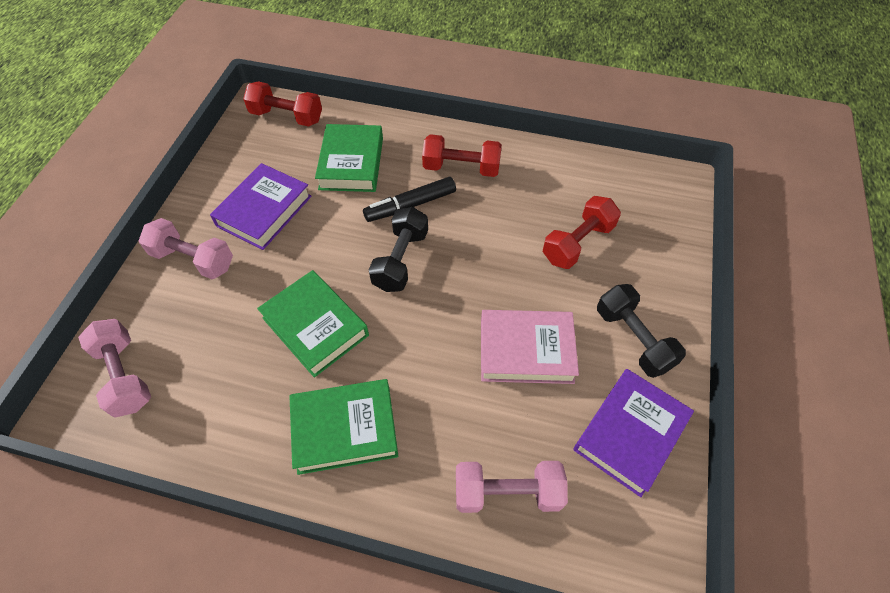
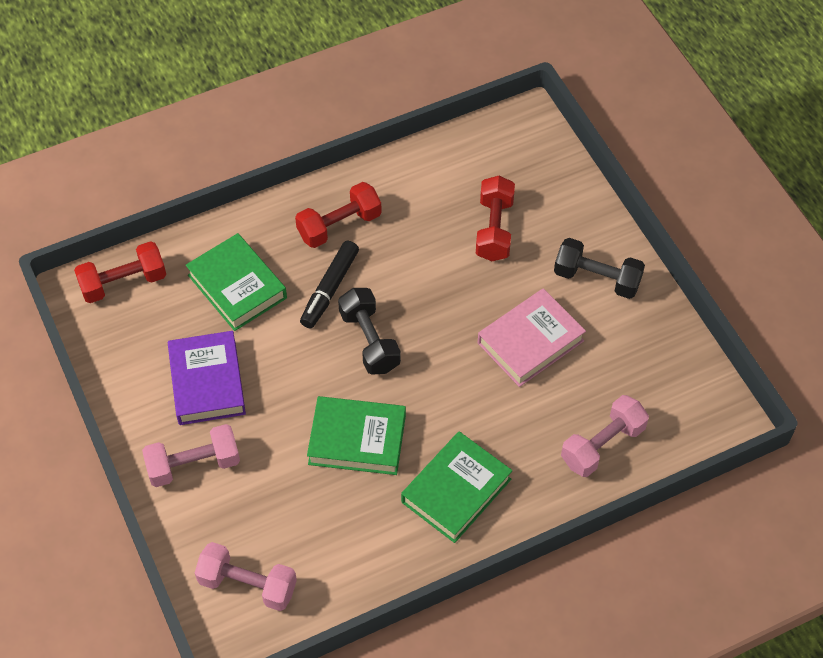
camera: 40 degrees left, 0 degrees up
(630, 434) = (647, 348): purple book -> none

